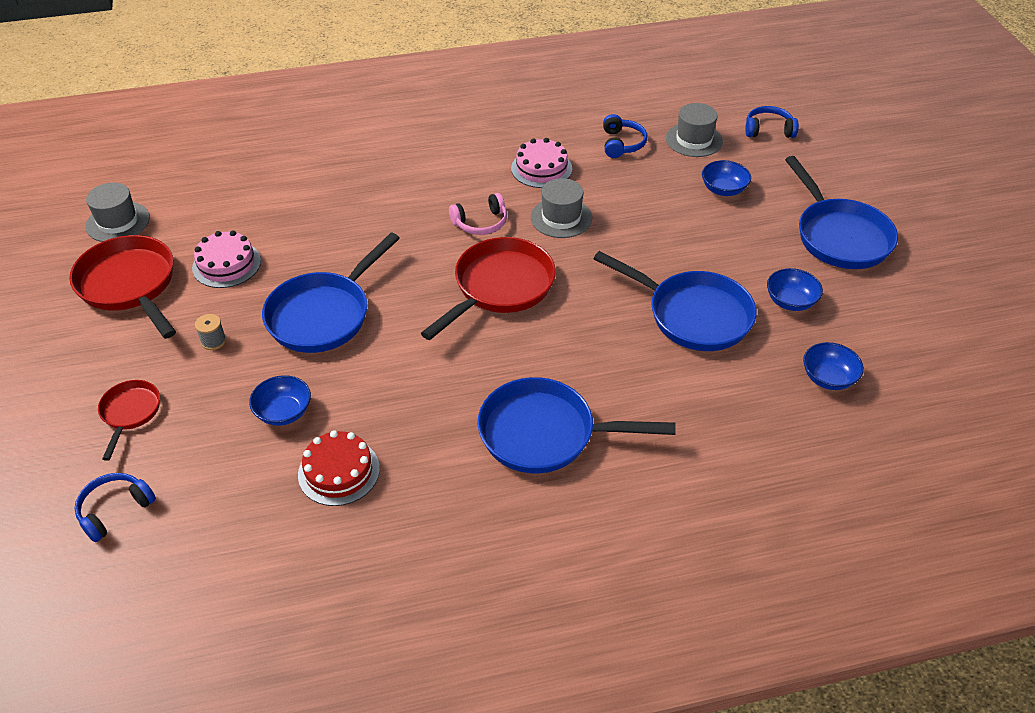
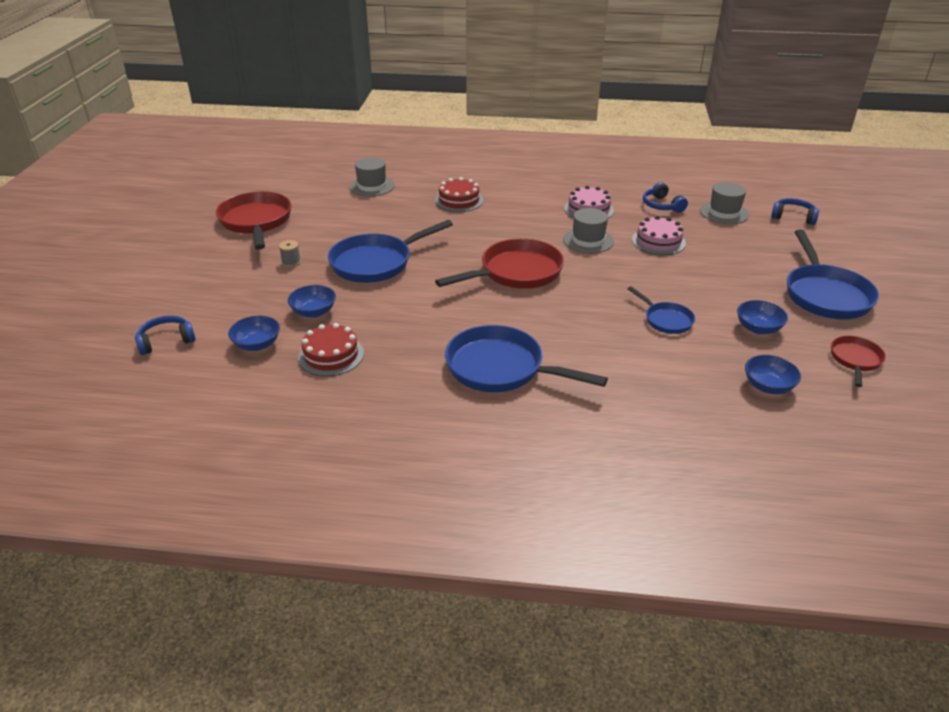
camera: 20 degrees right, 10 degrees down
(118, 222) = (270, 188): grey hat -> grey hat (372, 186)
(130, 413) = (211, 290): red pan -> red pan (855, 360)
(226, 264) = (326, 222): pink cake -> pink cake (658, 241)
(379, 189) = (459, 200): none -> red cake
(480, 223) = (523, 232): pink headphones -> none
(622, 144) = (662, 205): blue headphones -> blue headphones turned 135 degrees clockwise
(692, 315) = (665, 320): blue pan -> blue pan, size x0.54
(723, 189) = (734, 247): blue bowl -> blue bowl (257, 345)

